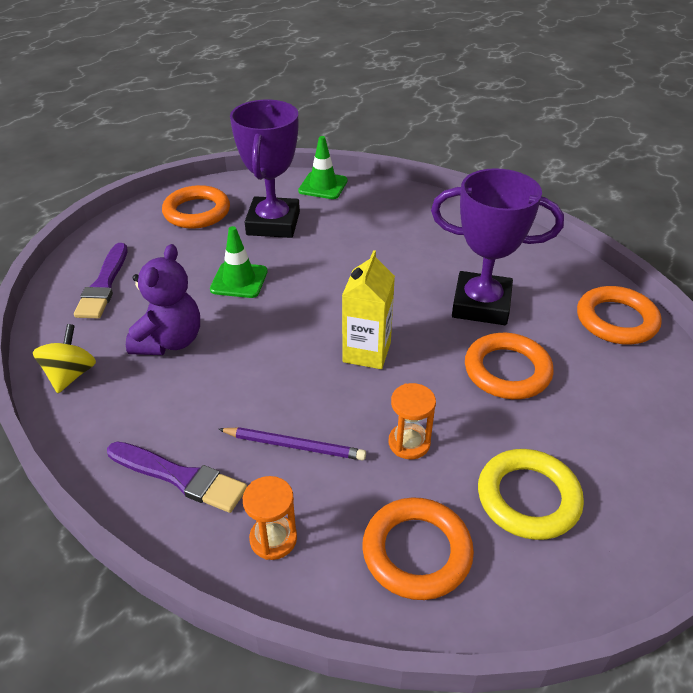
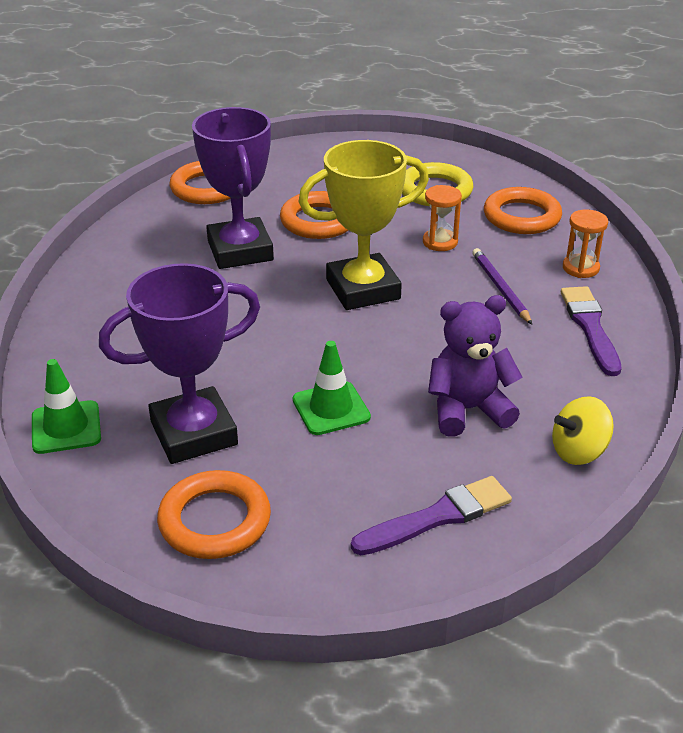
camera: 120 degrees left, 5 degrees down
(366, 352) = (363, 289): yellow carton -> yellow trophy

